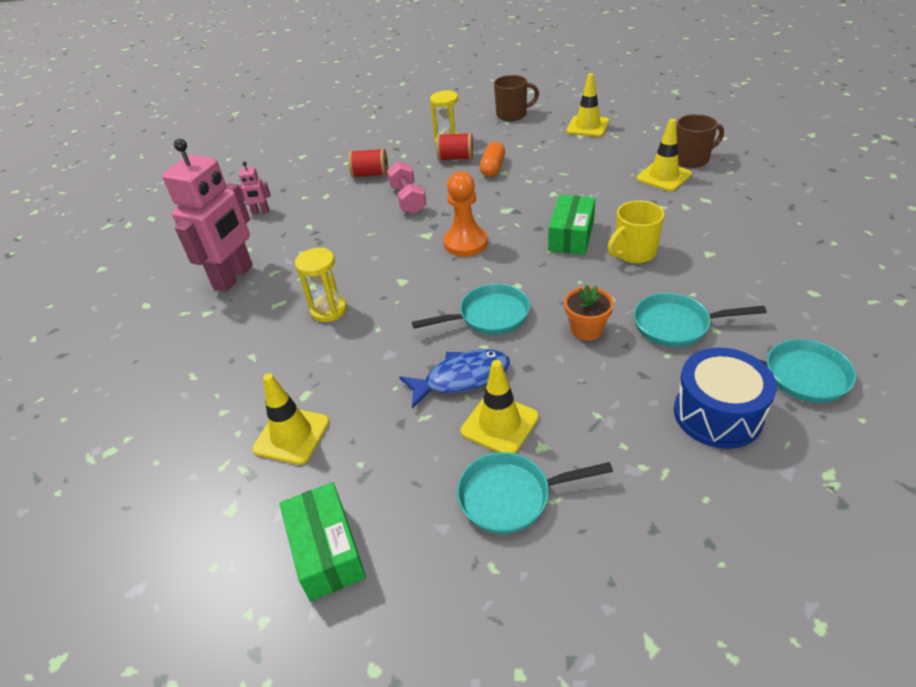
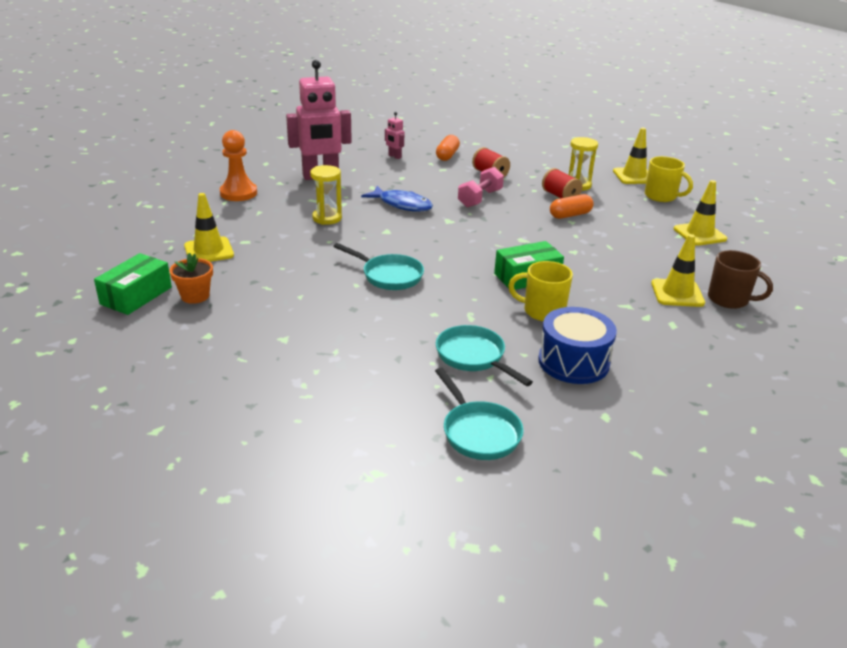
camera: 45 degrees right, 10 degrees down
(303, 181) = (447, 155): none -> orange capsule
(461, 378) = (315, 287): blue fish -> blue fish (402, 205)
(465, 243) = (459, 238): orange pawn -> orange pawn (238, 193)
(500, 424) = (287, 316): yellow traffic cone -> yellow traffic cone (634, 176)
(511, 496) = (229, 341): turquoise pan -> none
(512, 115) = (661, 196): brown mug -> yellow mug
(586, 329) = (421, 319): orange flower pot -> orange flower pot (195, 296)
(717, 414) = (390, 403): blue drum -> blue drum (573, 362)

